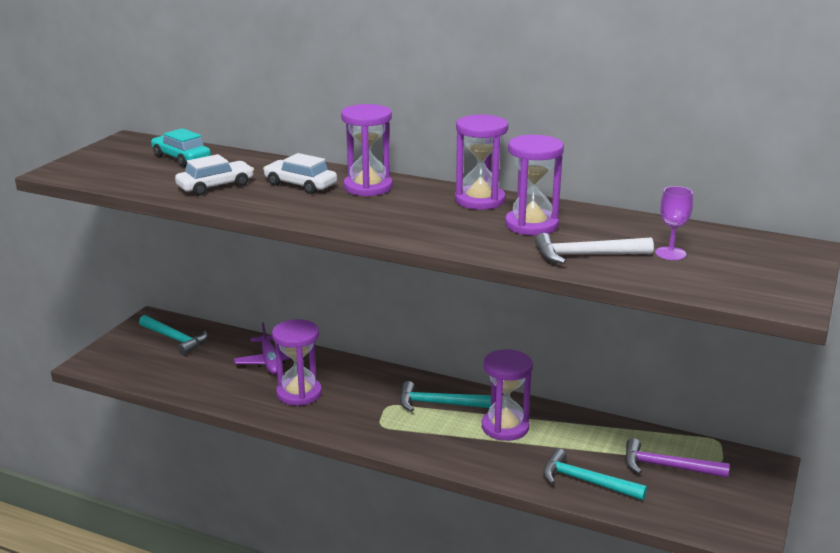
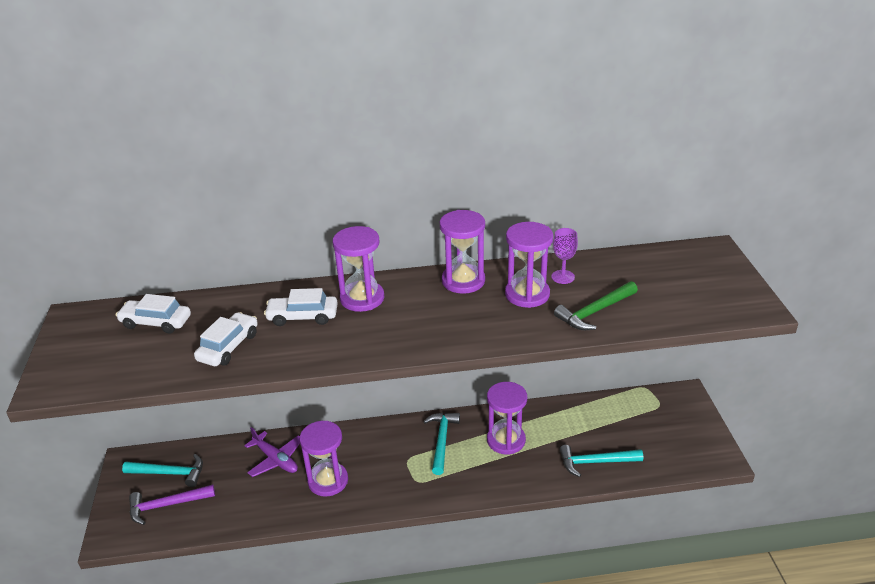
camera: 30 degrees left, 10 degrees up
(181, 158) = (156, 322): turquoise car -> white car
(438, 403) = (442, 441): turquoise hammer -> turquoise hammer turned 120 degrees clockwise
(586, 255) = (594, 312): white hammer -> green hammer
(667, 467) = (633, 424): purple hammer -> purple hammer (166, 505)
(670, 253) = (644, 287): purple goblet -> purple goblet (563, 277)

